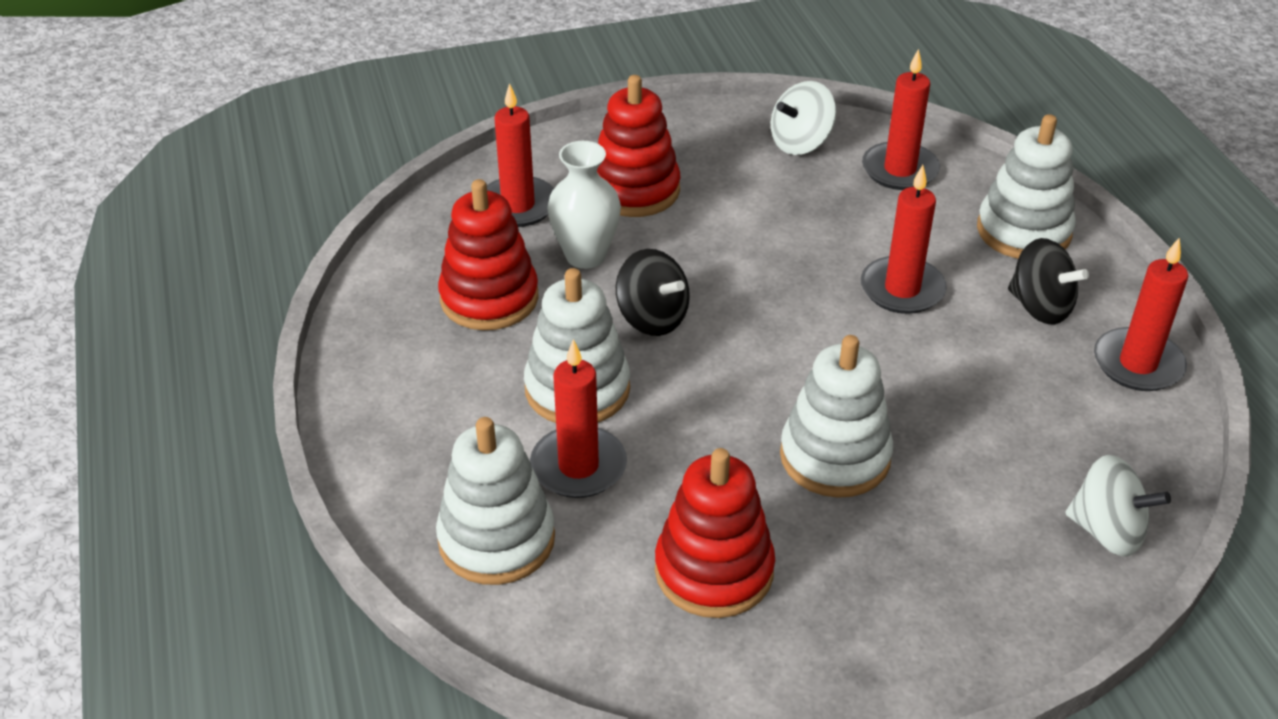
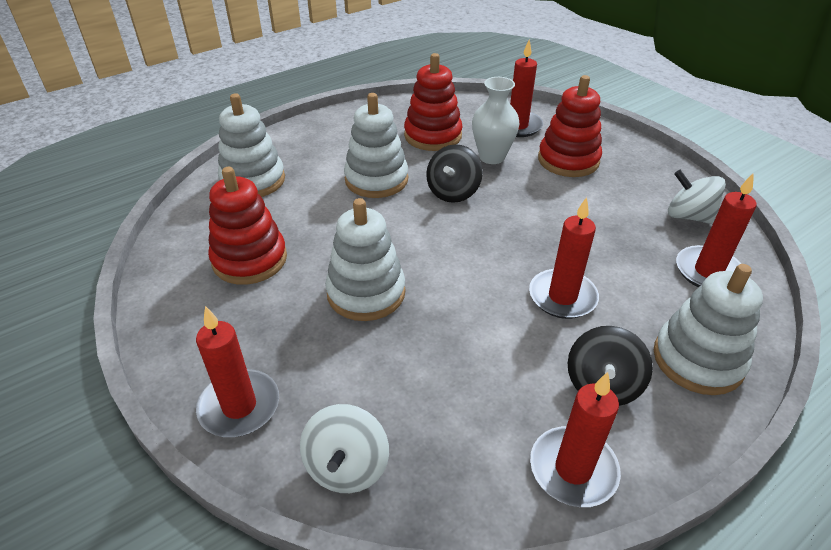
camera: 70 degrees right, 0 degrees up
(578, 466) = (315, 194): red candle -> red candle (239, 406)

